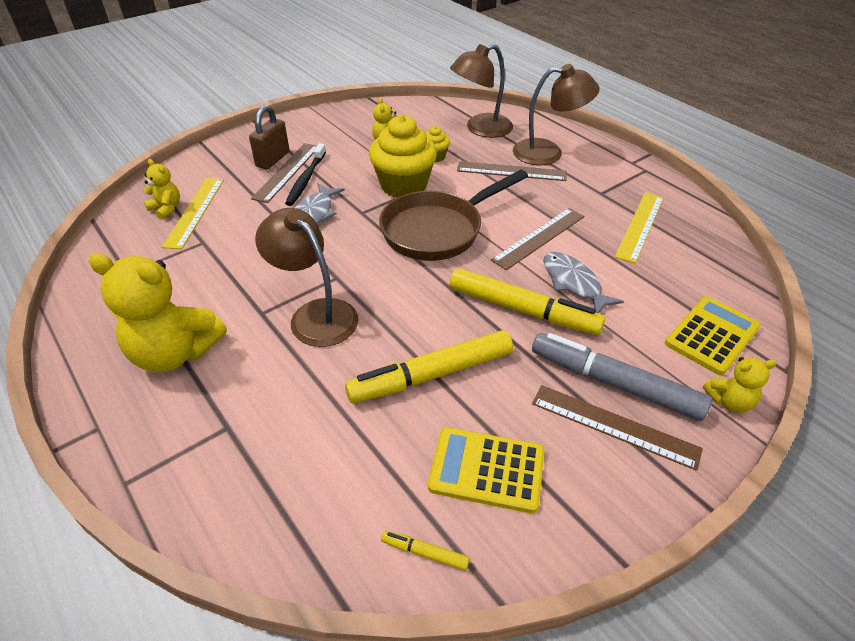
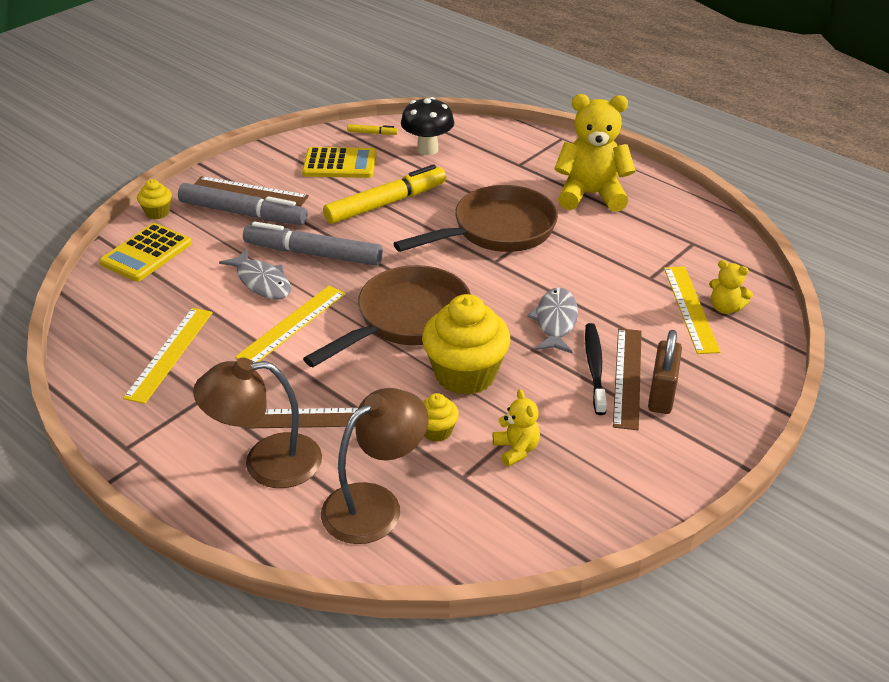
camera: 170 degrees right, 5 degrees down
(315, 314) = (497, 230): brown lamp -> brown pan
(344, 486) = (427, 149): none -> black mushroom
(522, 310) = (313, 254): yellow marker -> grey marker
(539, 237) = (292, 325): brown ruler -> yellow ruler
(729, 401) = (157, 212): yellow teddy bear -> yellow cupcake

